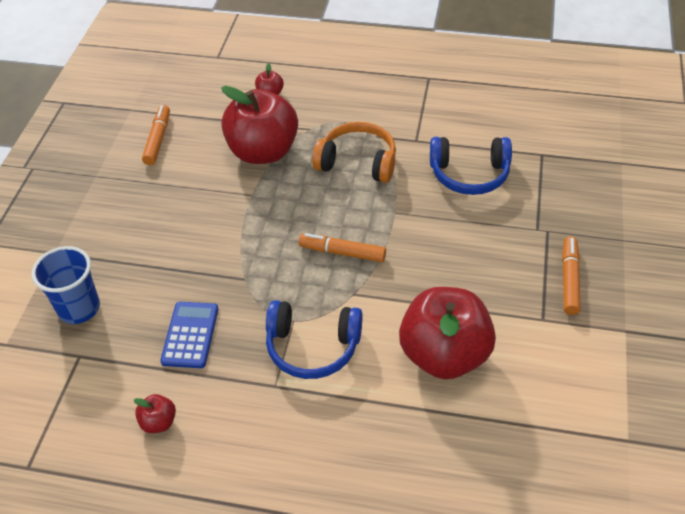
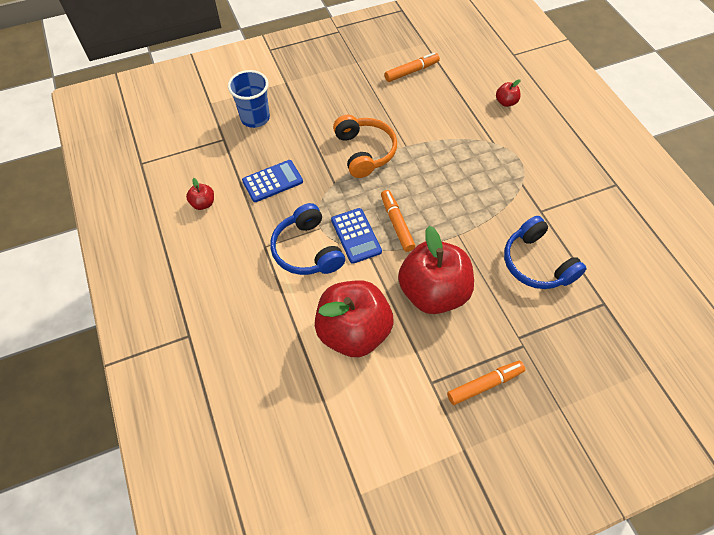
camera: 55 degrees right, 10 degrees up
(263, 152) = (449, 130): red apple -> red apple (433, 292)
(329, 294) = (356, 236): none -> blue calculator
(357, 162) = (486, 187): orange headphones -> orange headphones (364, 152)

